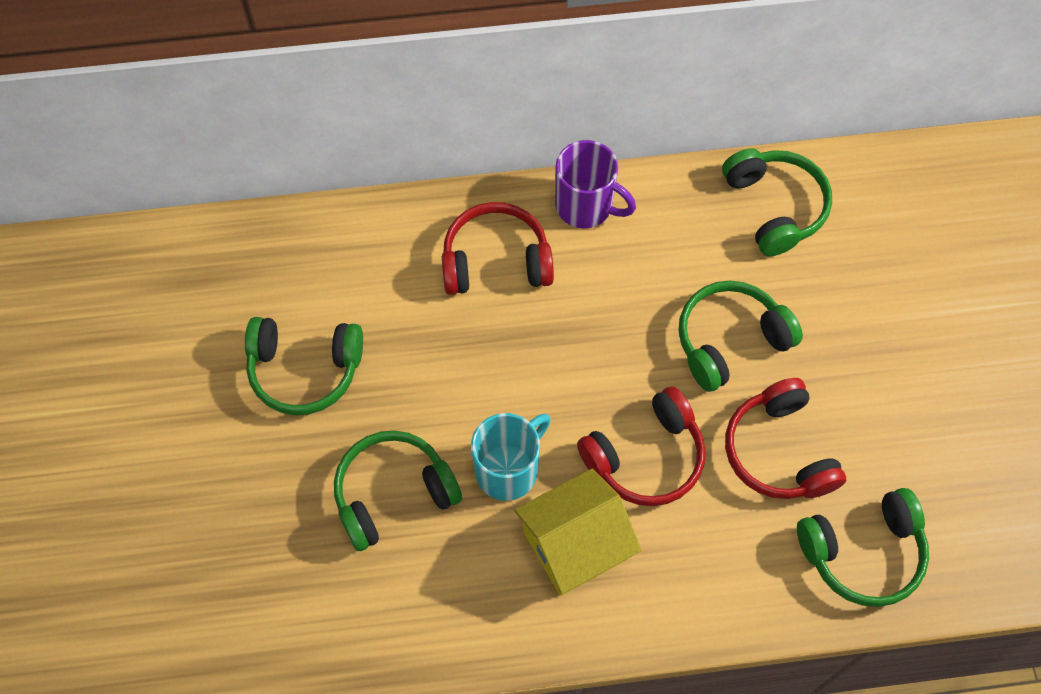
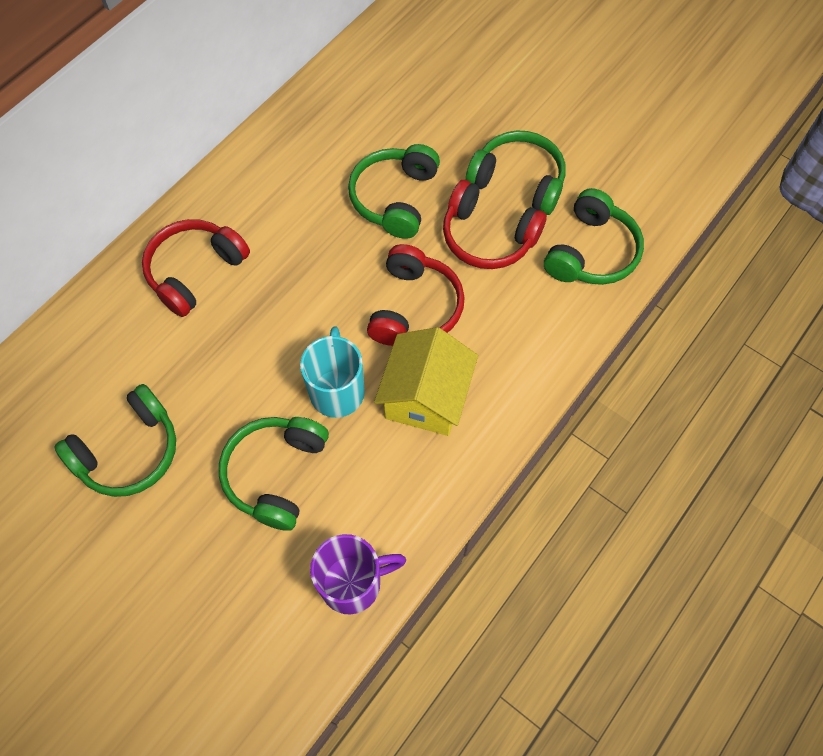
camera: 45 degrees left, 0 degrees up
(586, 206) = (222, 191): purple mug -> purple mug (353, 583)
(774, 207) = (342, 101): green headphones -> green headphones (518, 181)

